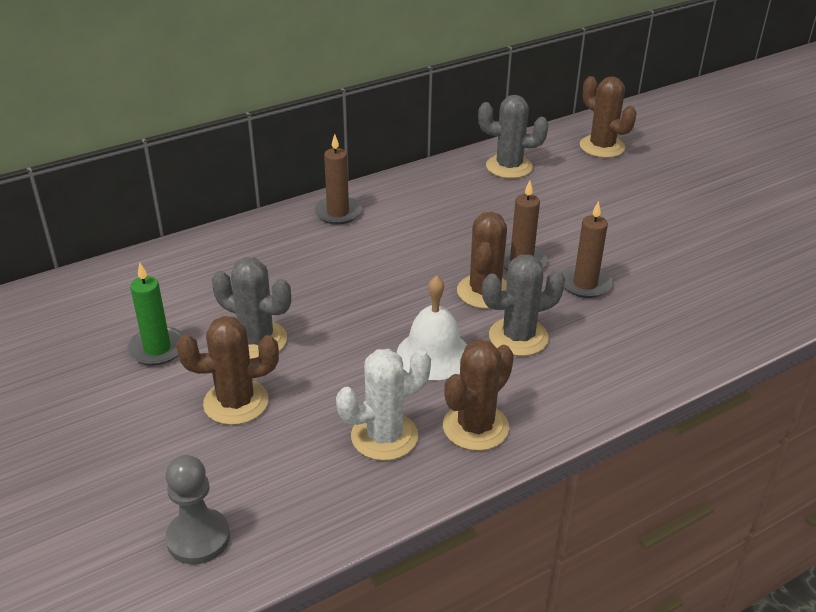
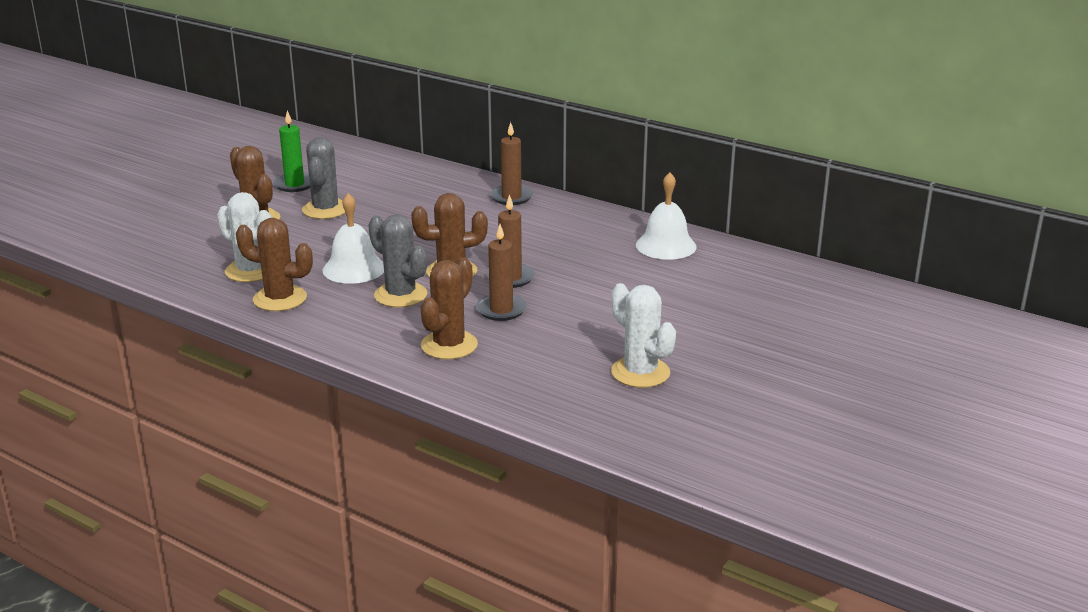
camera: 65 degrees right, 10 degrees down
(198, 538) = (130, 239): grey pawn -> none
(509, 167) = (666, 246): grey cactus -> white bell
(602, 147) = (762, 281): brown cactus -> brown cactus (449, 345)
(734, 245) = (640, 372): none -> white cactus

